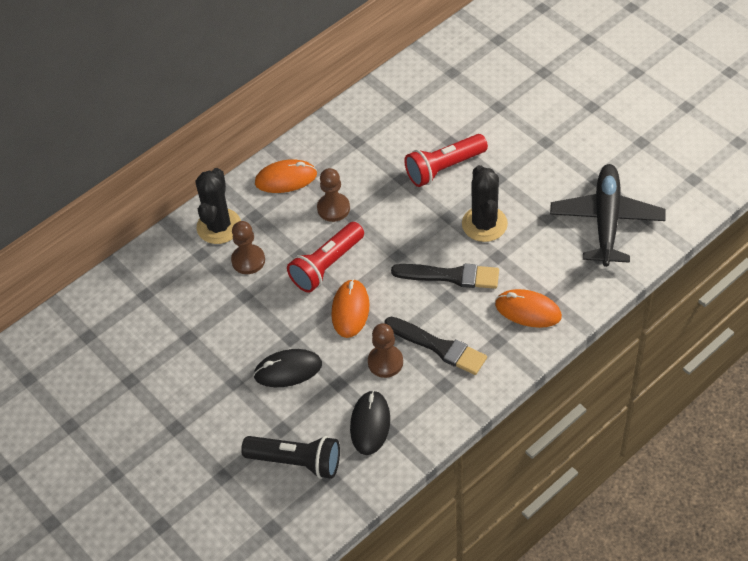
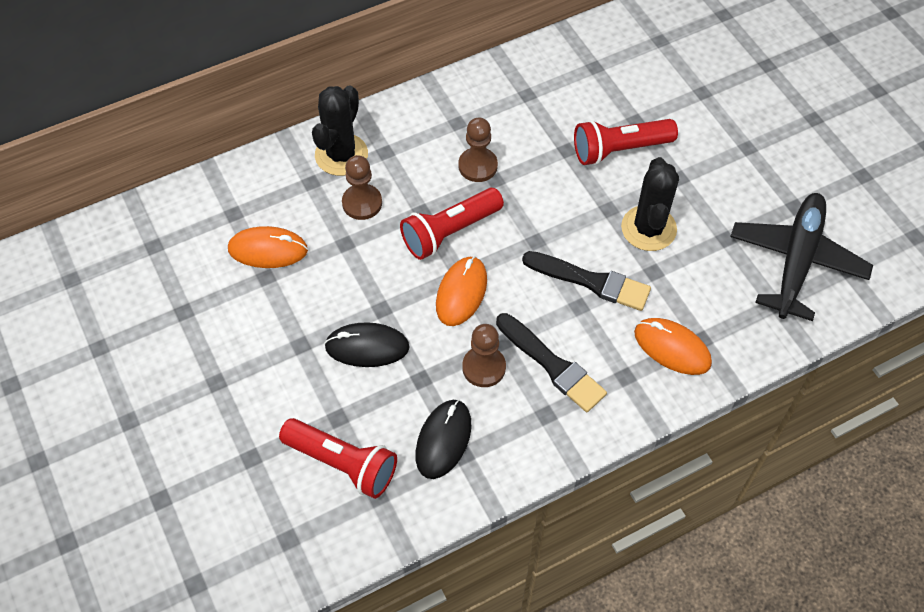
camera: 10 degrees right, 5 degrees up
(286, 179) = (434, 118): orange mouse -> orange mouse (268, 250)
(296, 462) = (342, 463): black flashlight -> red flashlight

